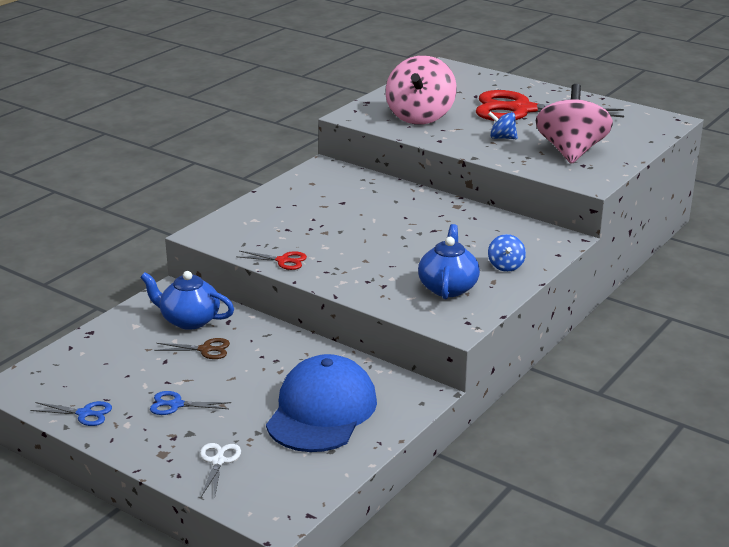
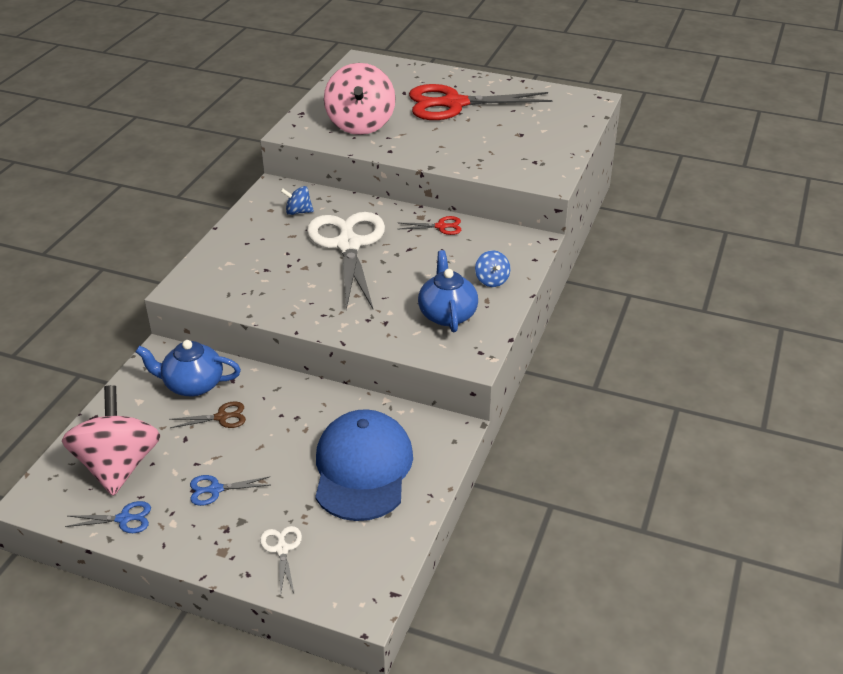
camera: 15 degrees left, 10 degrees up
(283, 261) = (275, 308): red scissors -> red scissors (441, 226)
(375, 220) = (348, 245): none -> white scissors
(502, 138) = (448, 140): blue spinning top -> blue spinning top (298, 212)
(571, 152) = (518, 148): pink spinning top -> pink spinning top (118, 466)

